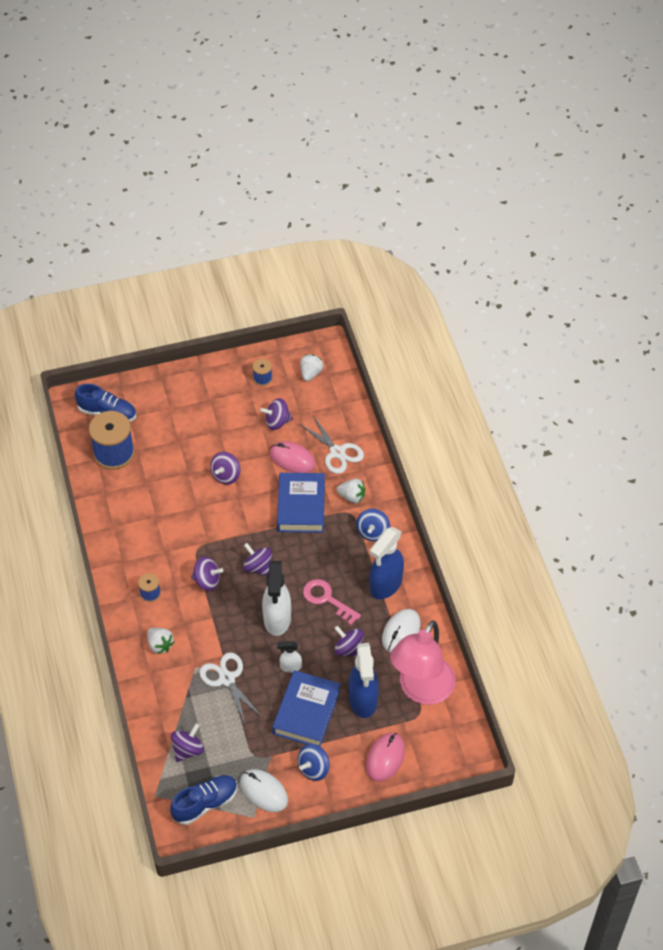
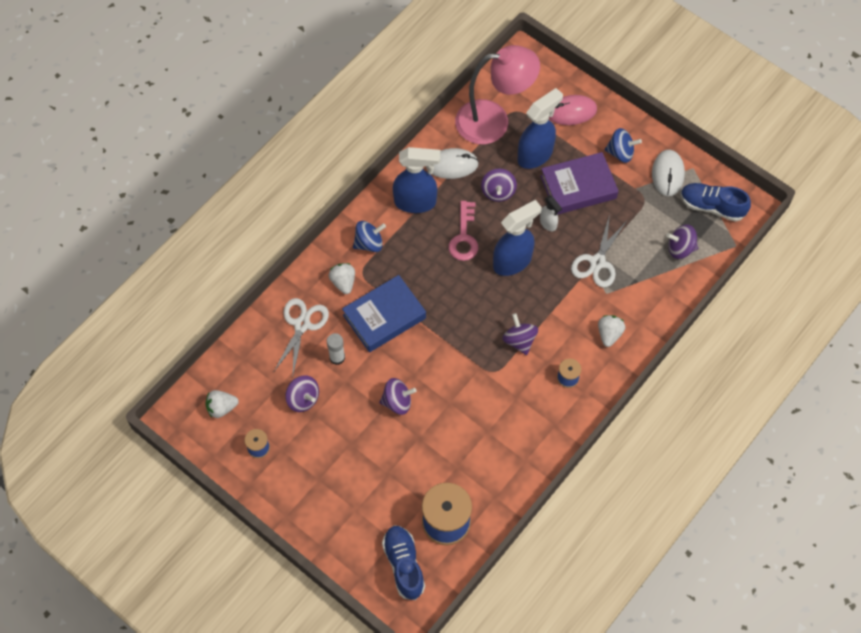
camera: 125 degrees left, 10 degrees up
(258, 567) = (474, 309): purple spinning top -> none
(277, 619) = (513, 261): white spray bottle -> blue spray bottle
(292, 459) = (337, 357): pink mouse -> white glue stick
(306, 712) = (578, 187): blue book -> purple book

